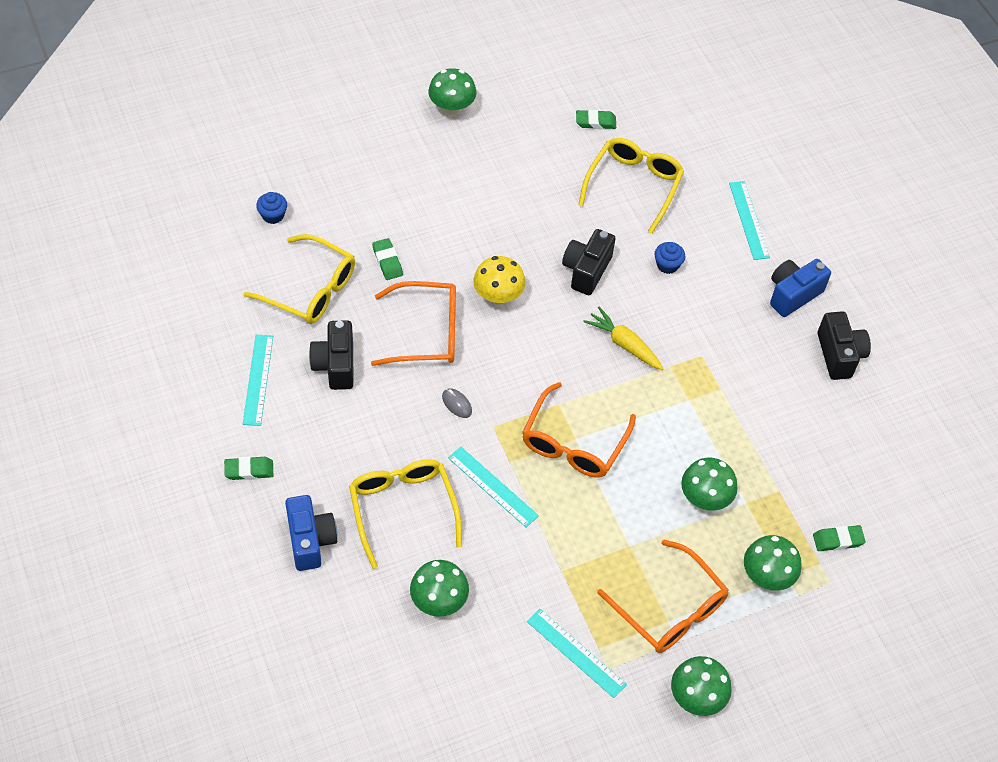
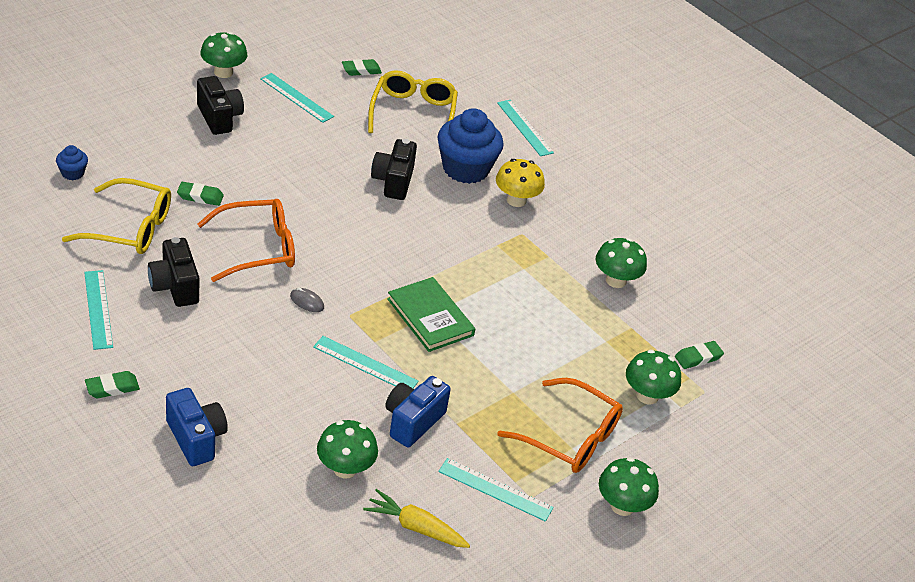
camera: 20 degrees left, 15 degrees down
(387, 261) = (200, 196): green eraser -> green eraser turned 45 degrees counterclockwise
(403, 509) = (283, 396): yellow glasses -> none
(498, 296) = (317, 211): yellow mushroom -> yellow mushroom (516, 200)
(517, 149) = (296, 97): none -> turquoise ruler
(574, 442) = (430, 317): orange glasses -> green book
(624, 344) = (449, 233): yellow carrot -> yellow carrot (415, 527)
(667, 265) = (465, 169): blue cupcake -> blue cupcake, size x2.23
(705, 498) = (567, 343): green mushroom -> green mushroom (616, 280)
(793, 294) = (584, 177): blue camera -> blue camera (413, 421)
(839, 355) = (642, 217): black camera -> black camera (219, 118)

